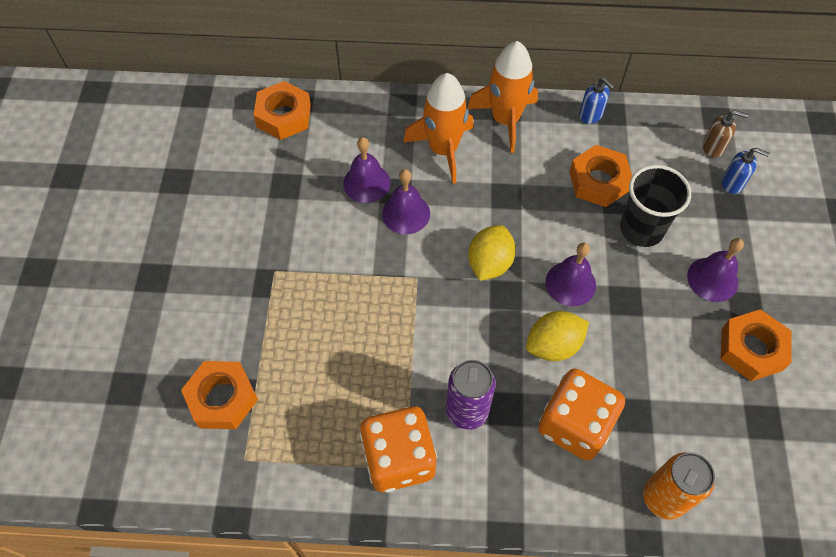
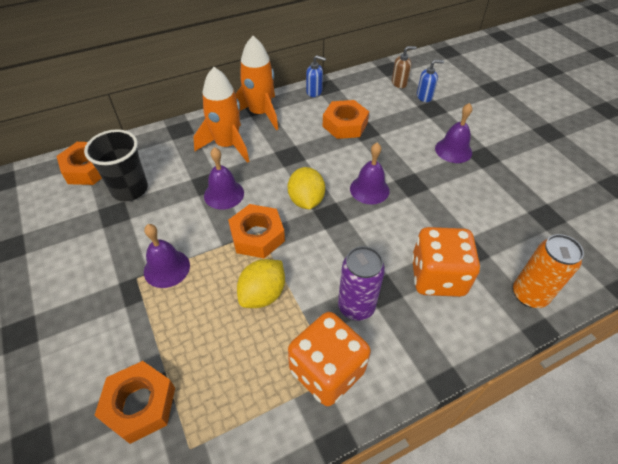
camera: 30 degrees left, 10 degrees down
(366, 183) = (181, 186): purple bell -> purple bell (166, 268)
(553, 345) = (386, 232): yellow lemon -> yellow lemon (263, 294)
(641, 229) = (391, 140): black cup -> black cup (130, 189)
(751, 349) = (506, 178): orange nut -> orange nut (257, 236)

